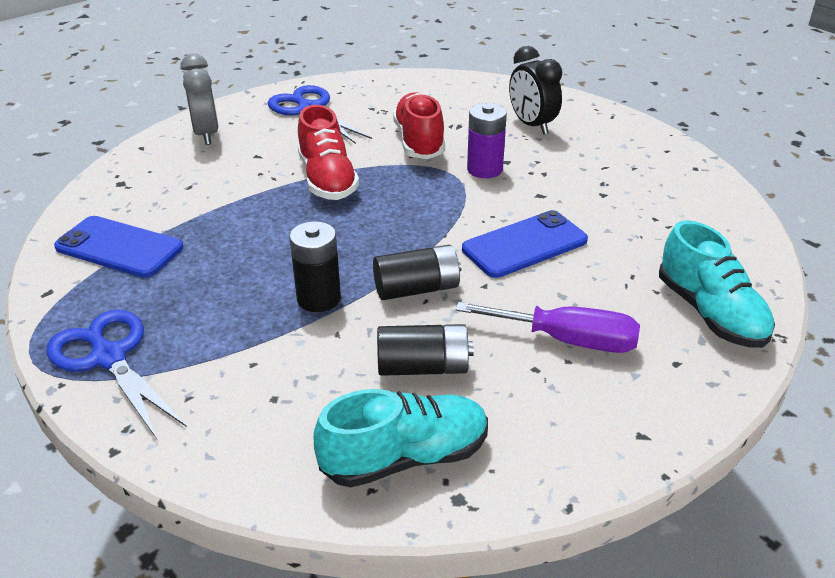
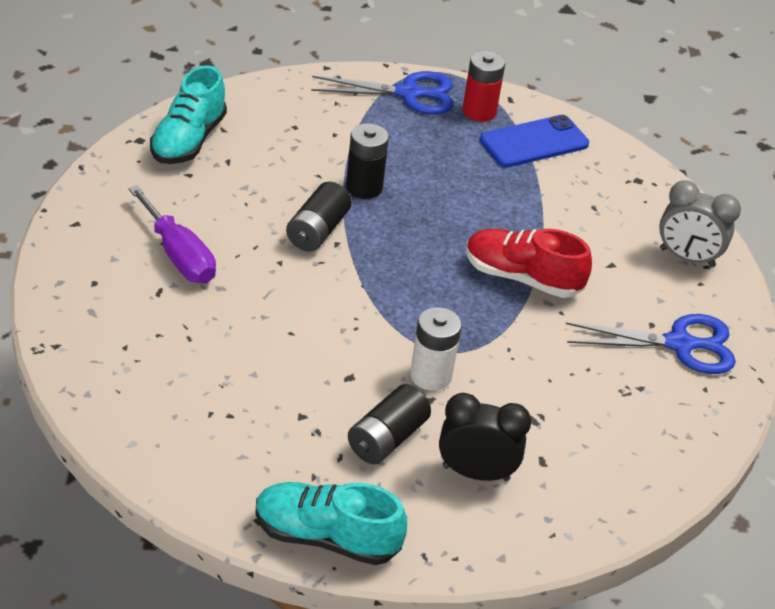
camera: 125 degrees right, 5 degrees up
(96, 298) = (479, 112): none -> red battery
(419, 142) = (530, 371): red shoe -> none
(423, 367) = (242, 186): black battery -> black battery (387, 438)
(484, 169) = (431, 375): purple battery -> white battery
(524, 245) = (296, 314): blue phone -> none
(567, 340) = (179, 255): purple screwdriver -> purple screwdriver turned 90 degrees counterclockwise
(710, 313) = (103, 338): turquoise shoe -> turquoise shoe (326, 537)

